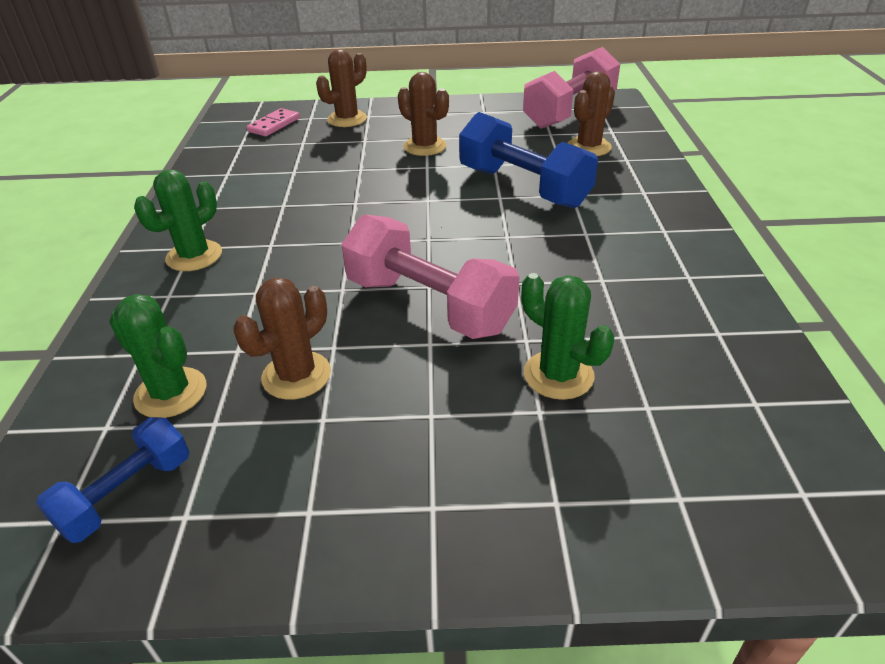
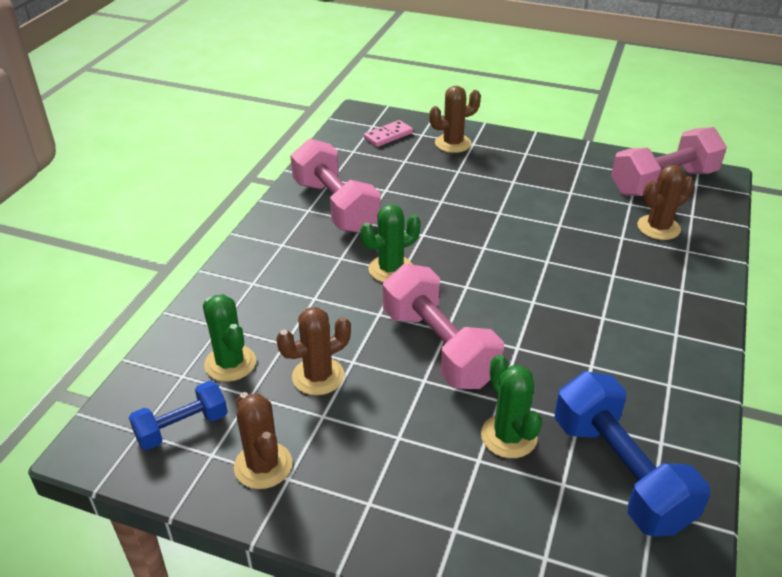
camera: 20 degrees right, 0 degrees up
(194, 256) = (281, 253): green cactus -> green cactus (390, 269)
(242, 197) = (335, 206): none -> pink dumbbell
(425, 146) = (507, 190): brown cactus -> brown cactus (263, 465)
(523, 187) = (573, 256): blue dumbbell -> blue dumbbell (619, 473)

